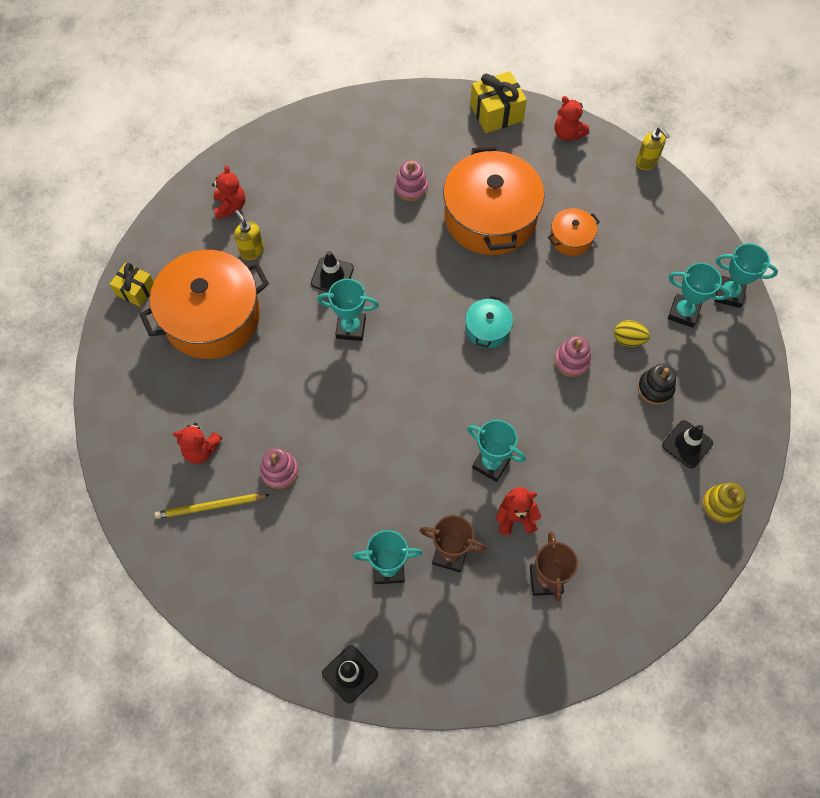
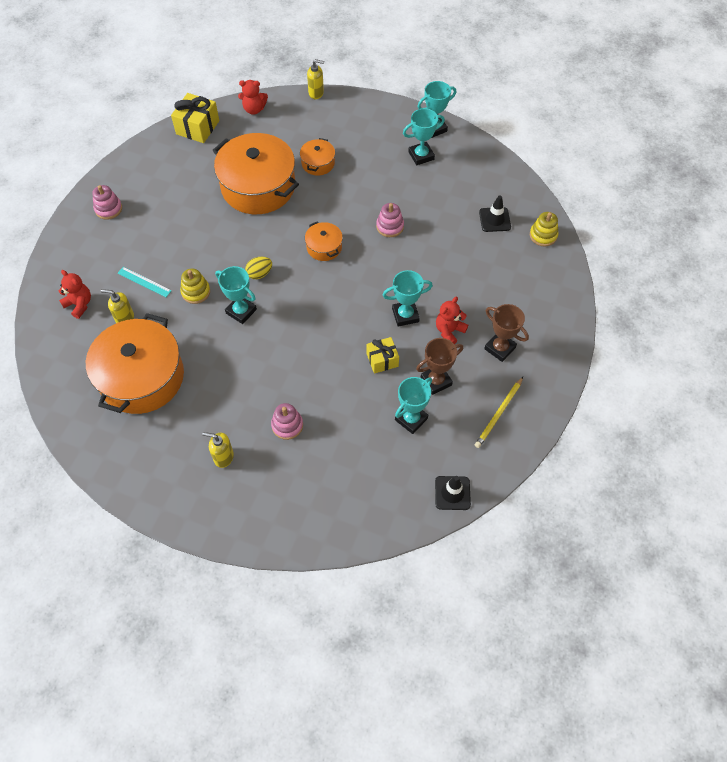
camera: 45 degrees left, 5 degrees down
(135, 290) = (68, 404): yellow gift -> yellow gift (382, 360)
(201, 450) = (223, 457): red teddy bear -> yellow soap dispenser
(210, 506) = (266, 483): yellow pencil -> yellow pencil (498, 414)
(300, 229) = (144, 282): none -> turquoise ruler
(332, 276) = (196, 292): black traffic cone -> yellow stacking toy
(351, 328) = (241, 311): turquoise trophy -> turquoise trophy turned 75 degrees clockwise
(411, 188) = (190, 206): pink stacking toy -> pink stacking toy (108, 209)
(487, 329) = (324, 247): turquoise pot -> orange pot
(628, 339) = (407, 192): yellow egg -> yellow egg (259, 273)
(655, 388) = (448, 205): black stacking toy -> none

